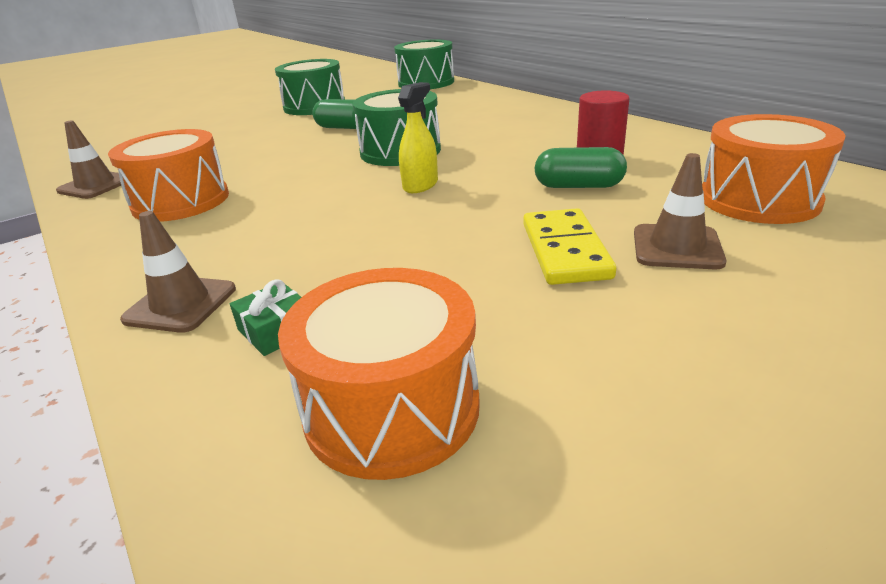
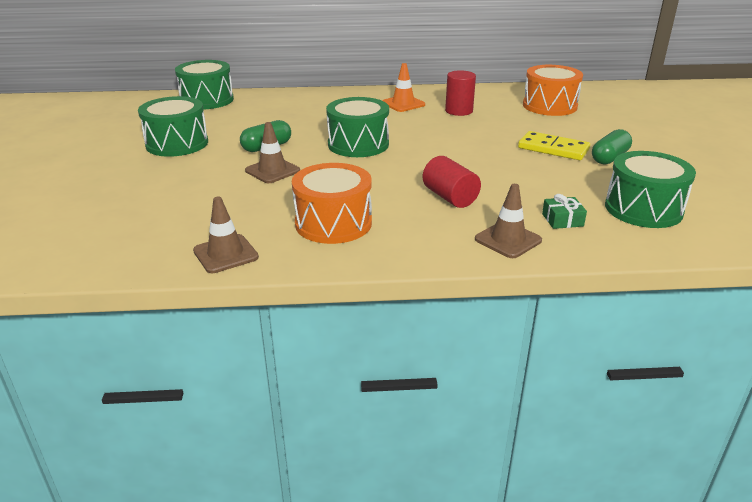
camera: 60 degrees left, 0 degrees up
(294, 233) = (450, 197): none -> red cylinder
(392, 408) = (643, 209): orange drum -> green drum
(420, 185) = (428, 154): yellow spray bottle -> none
(562, 131) = (403, 104): none -> orange traffic cone
(578, 186) = (487, 125): green capsule -> green capsule (609, 158)
(677, 247) = (574, 132): brown traffic cone -> brown traffic cone (272, 171)

